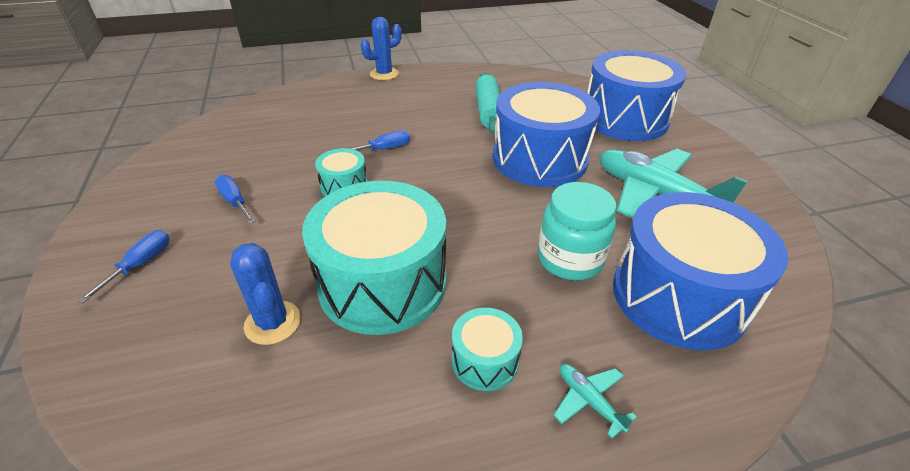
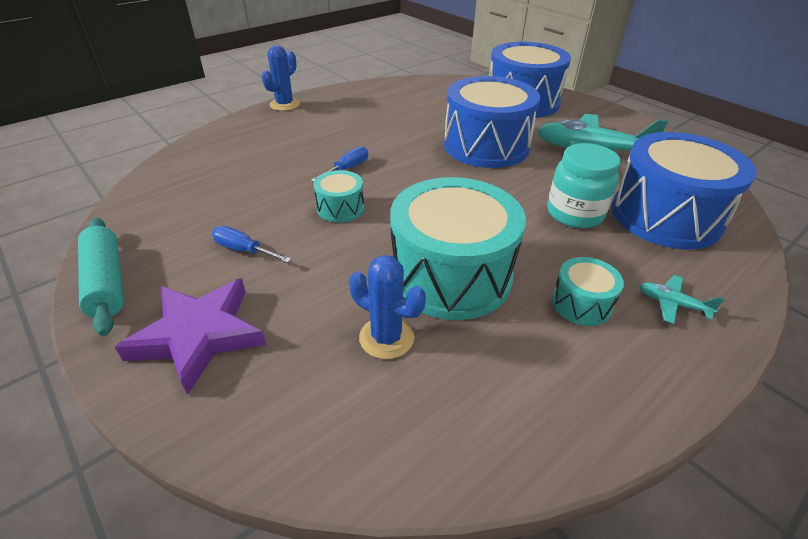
camera: 25 degrees left, 0 degrees up
(140, 265) = (199, 335): blue screwdriver -> purple star
(488, 111) = (410, 117): turquoise rolling pin -> turquoise rolling pin (107, 282)

